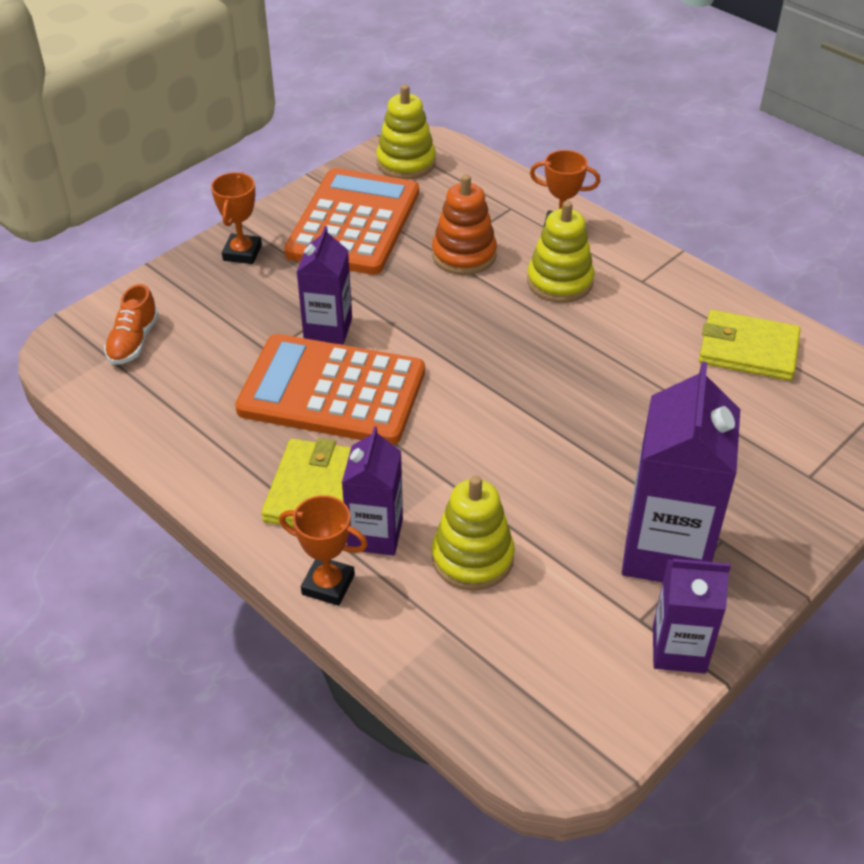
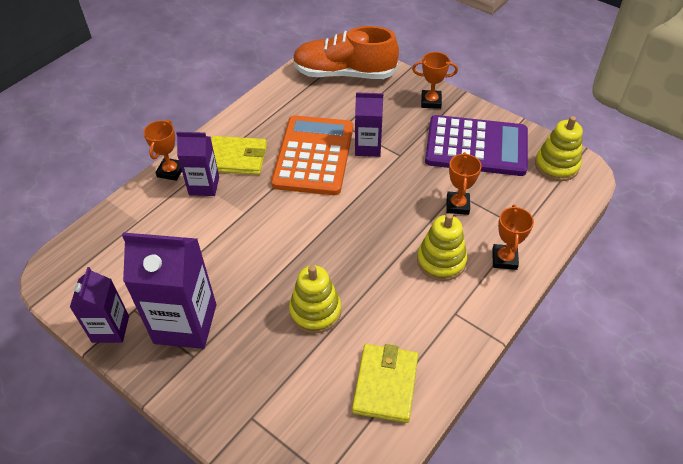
camera: 85 degrees right, 5 degrees up
(133, 341) = (344, 74): orange shoe -> orange shoe, size x2.11
(354, 223) = (476, 146): orange calculator -> purple calculator
(464, 255) = (457, 205): orange stacking toy -> orange trophy
(472, 558) = (185, 228): yellow stacking toy -> yellow stacking toy (315, 311)

